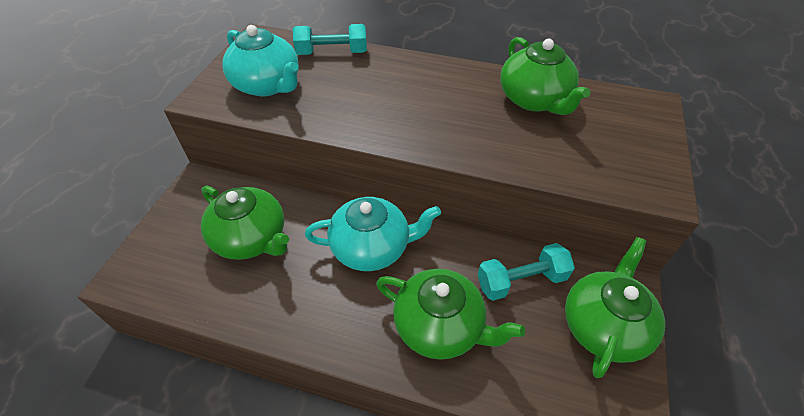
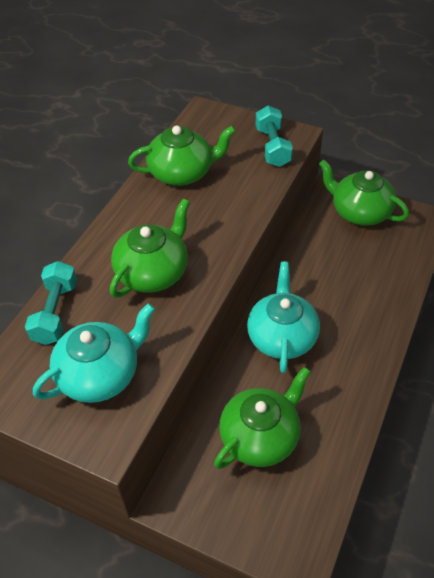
camera: 80 degrees left, 0 degrees up
(440, 326) = (359, 299): green teapot -> green teapot (153, 272)
(521, 280) = (322, 246): turquoise dumbbell -> turquoise dumbbell (272, 147)

